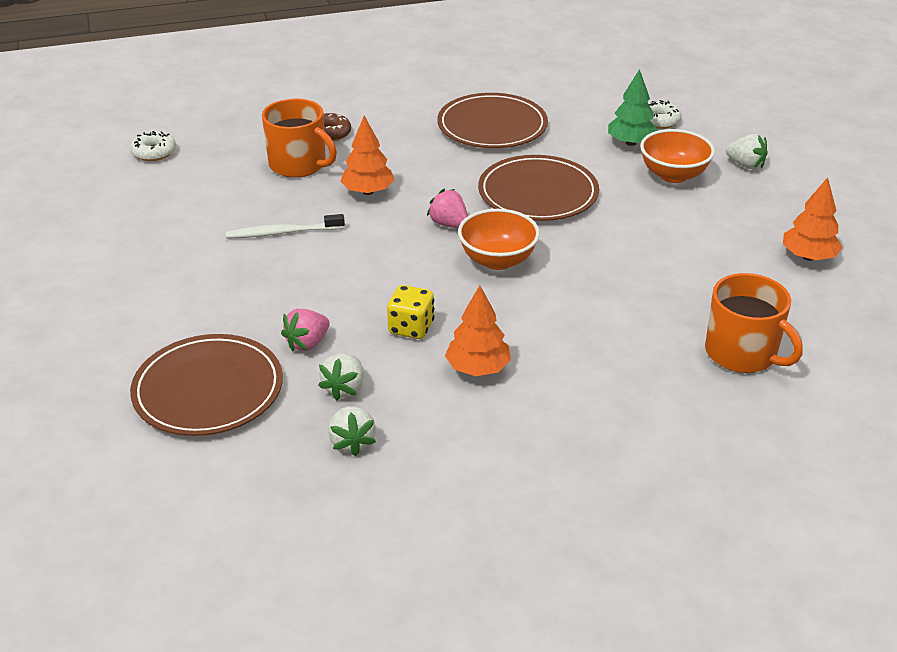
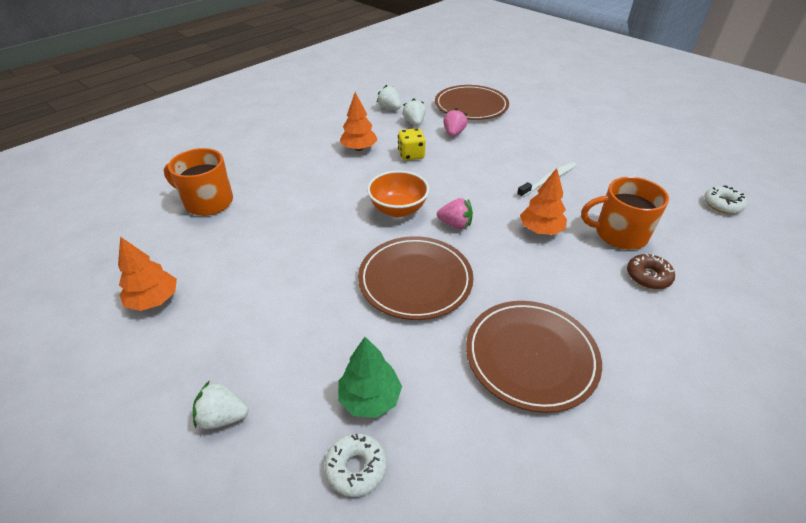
camera: 150 degrees right, 5 degrees up
(673, 175) = (302, 360): orange bowl -> none

